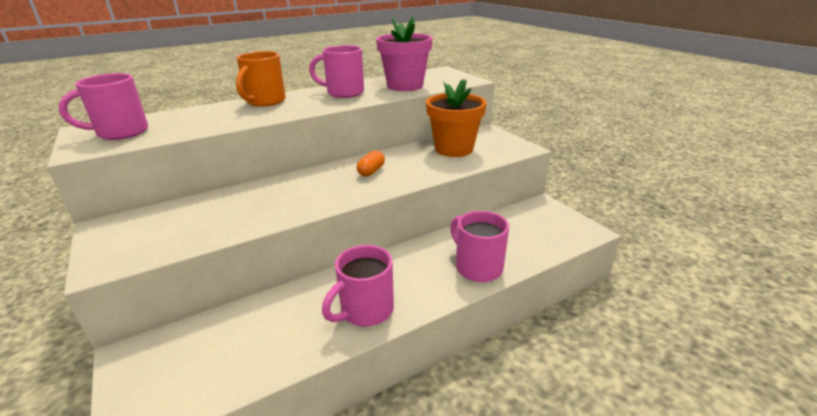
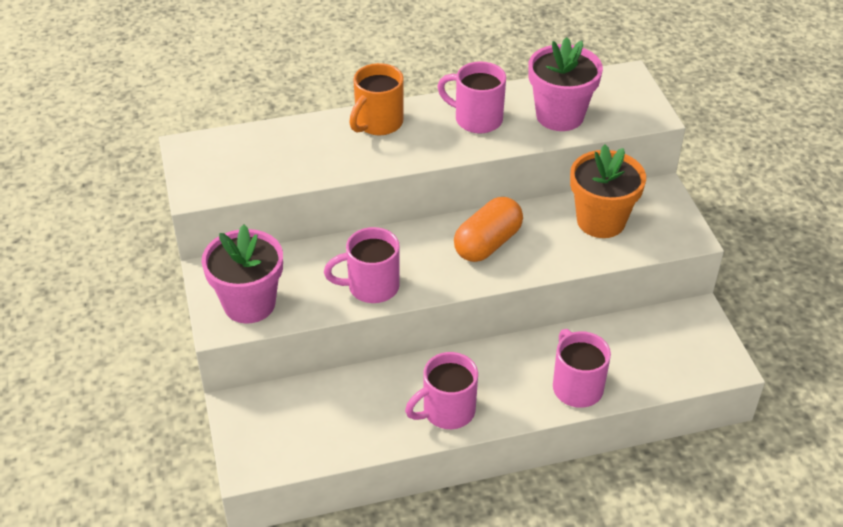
camera: 15 degrees right, 15 degrees up
(121, 132) = (226, 165): pink mug -> pink mug (371, 287)
(141, 242) = (249, 304): none -> pink flower pot
(371, 171) = (487, 243): orange capsule -> orange capsule, size x1.89

